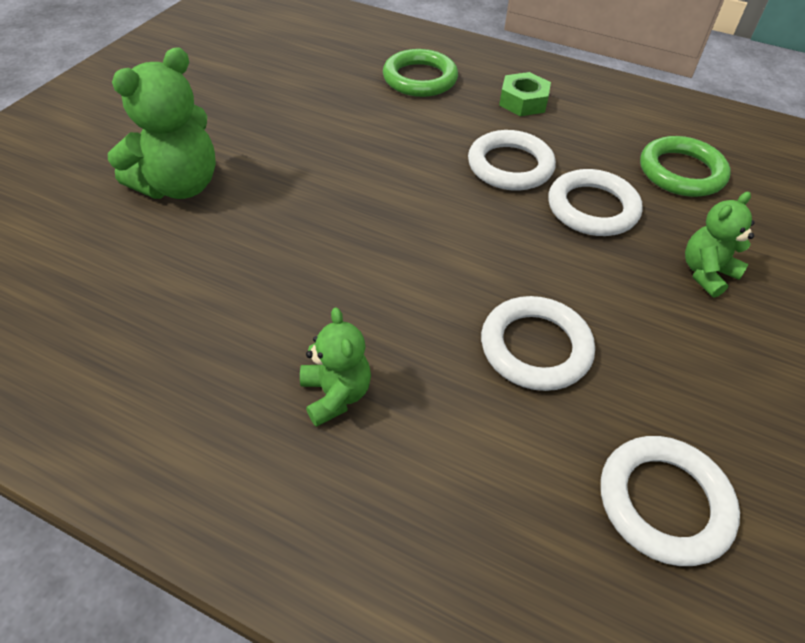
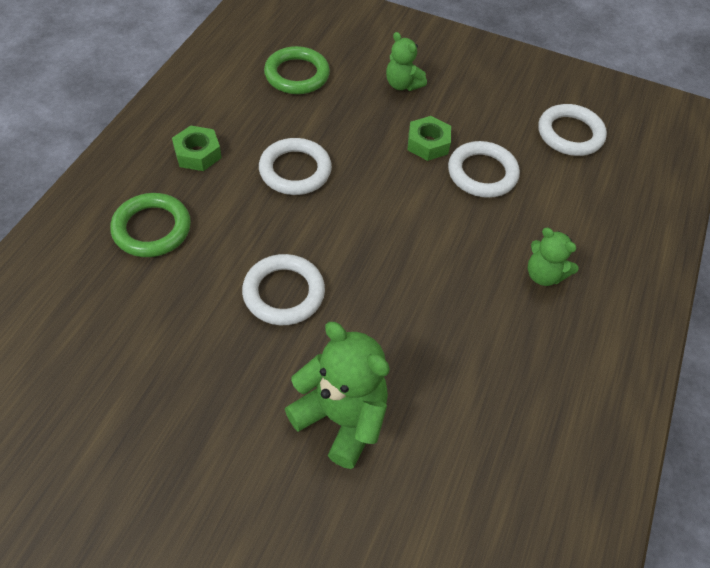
camera: 95 degrees left, 5 degrees up
(336, 395) = (544, 275): green teddy bear -> green teddy bear turned 120 degrees counterclockwise
(585, 290) = (428, 143): none -> green nut
(592, 208) = (343, 128): white ring -> white ring (284, 293)

